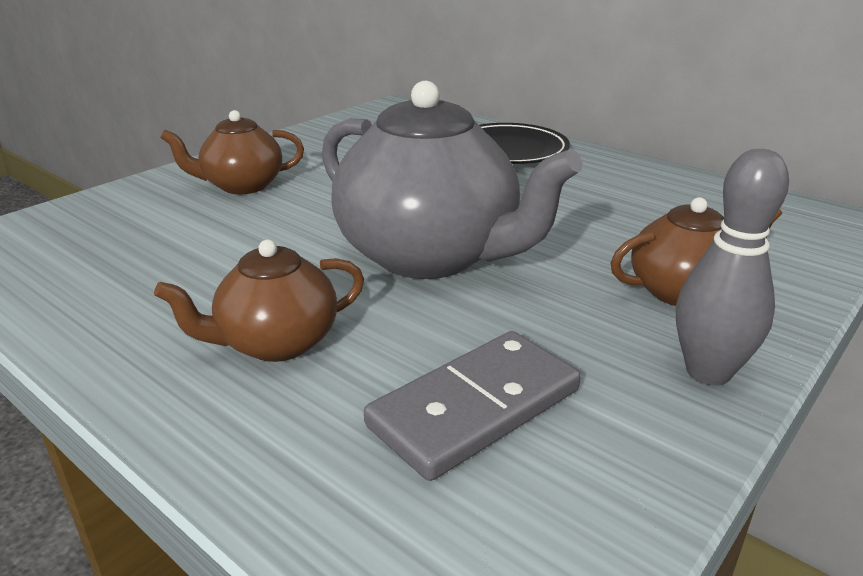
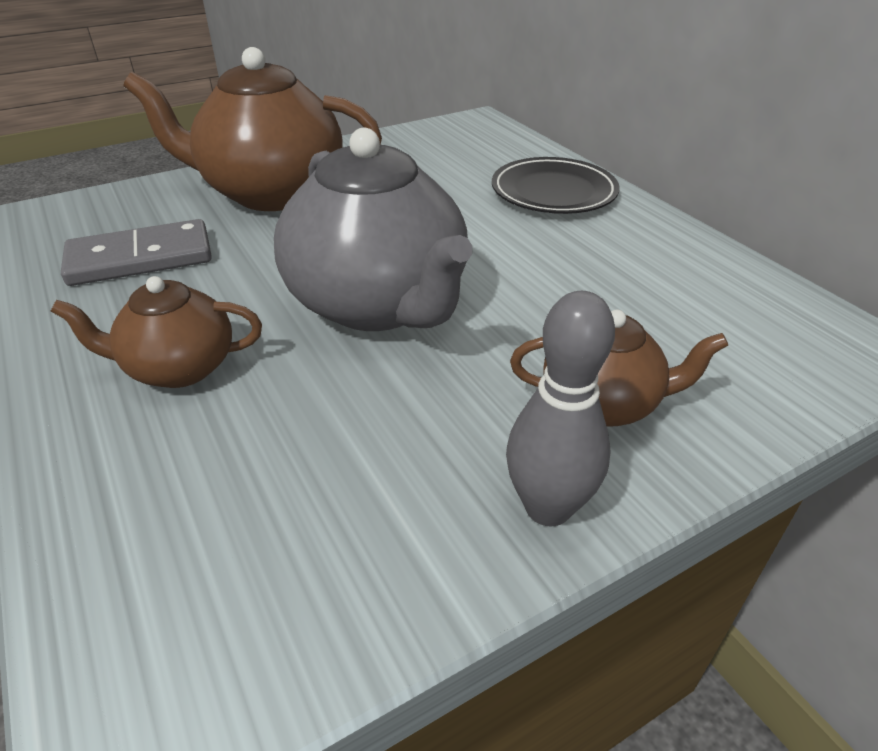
camera: 20 degrees right, 10 degrees up
(242, 186) = (271, 193): brown teapot -> brown teapot, size x1.85
(474, 407) = (291, 482): grey domino -> grey domino (140, 258)

